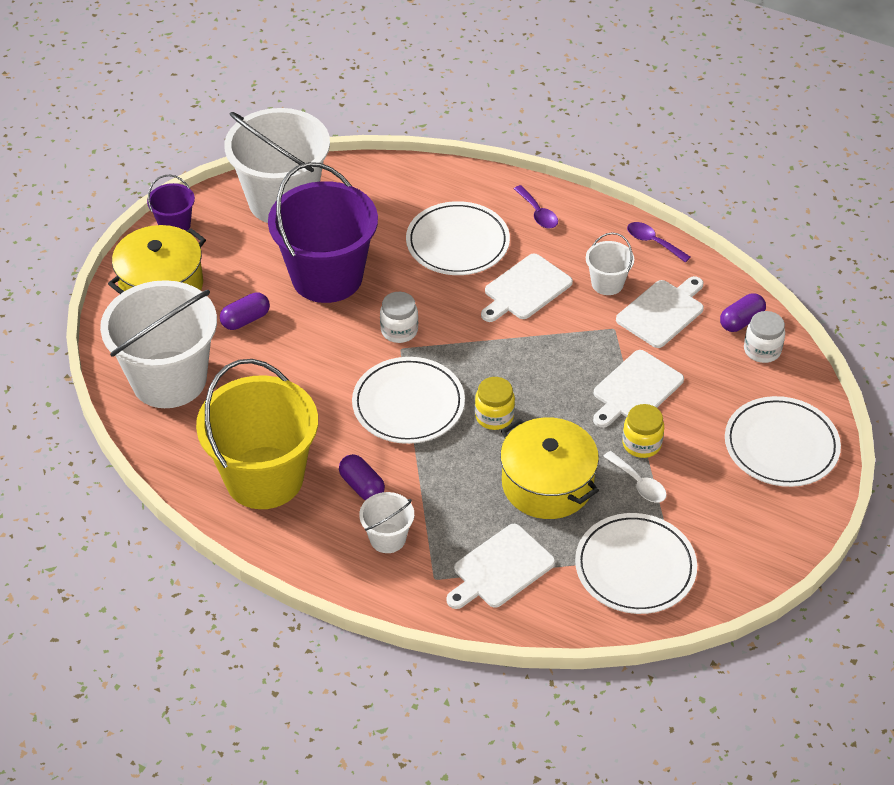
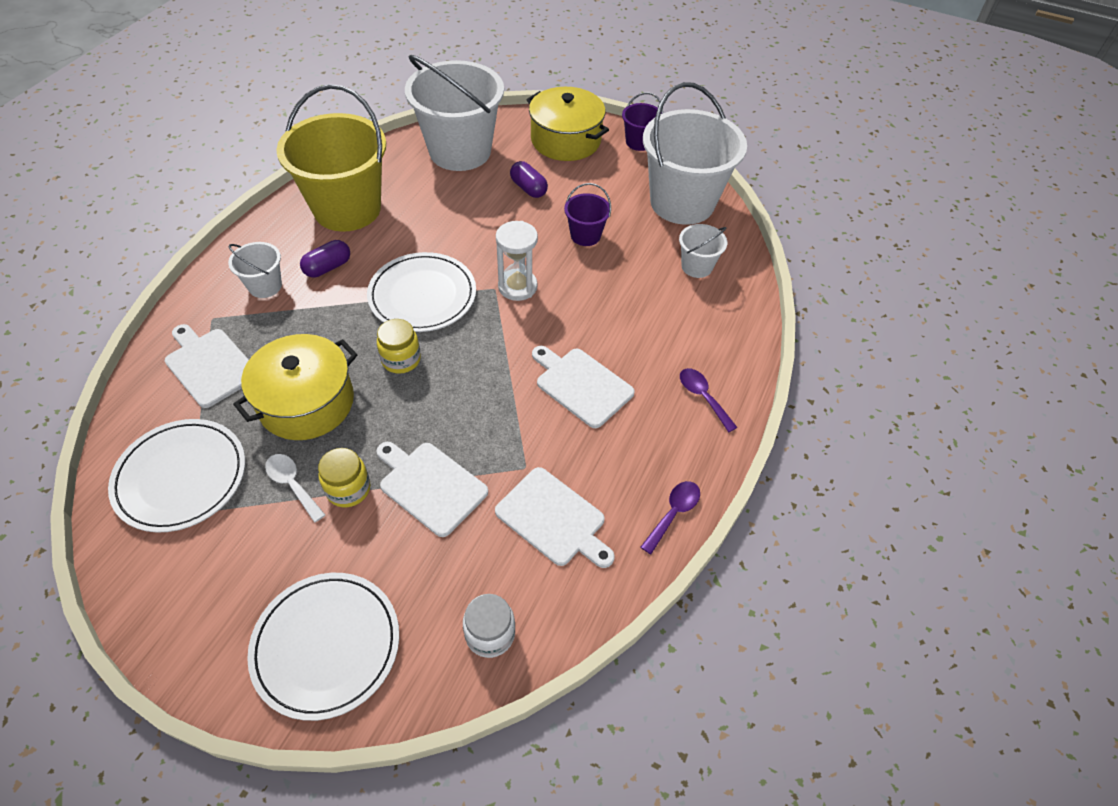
camera: 85 degrees right, 5 degrees up
(327, 277) = (585, 235): purple bucket -> purple bucket, size x0.45
(399, 331) = (517, 287): white jar -> white hourglass
(457, 242) = (645, 328): white plate -> none
(538, 213) = (702, 397): purple spoon -> purple spoon turned 90 degrees clockwise
(607, 283) = (597, 462): white bucket -> white bucket (696, 266)
(639, 483) = (292, 484): white spoon -> white spoon turned 90 degrees clockwise
(741, 321) = (542, 611): purple capsule -> none

